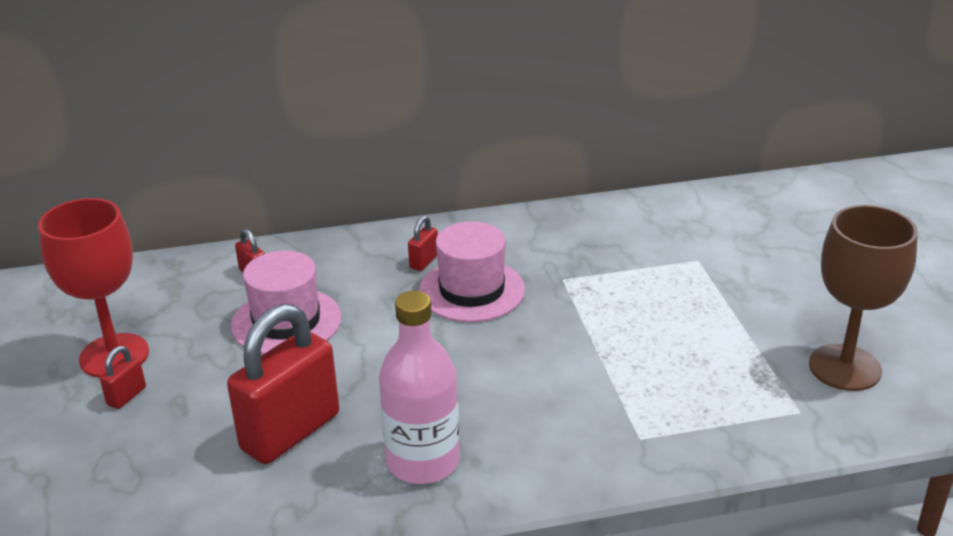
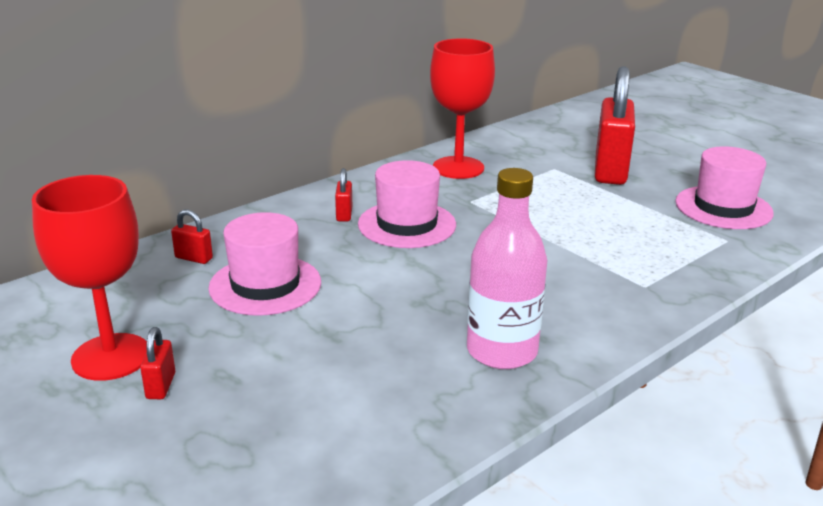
camera: 30 degrees left, 5 degrees down
(290, 432) = (361, 365): red padlock -> red padlock (610, 171)
(591, 232) = (458, 168): none -> red goblet
(844, 368) = (723, 207): brown goblet -> pink hat

